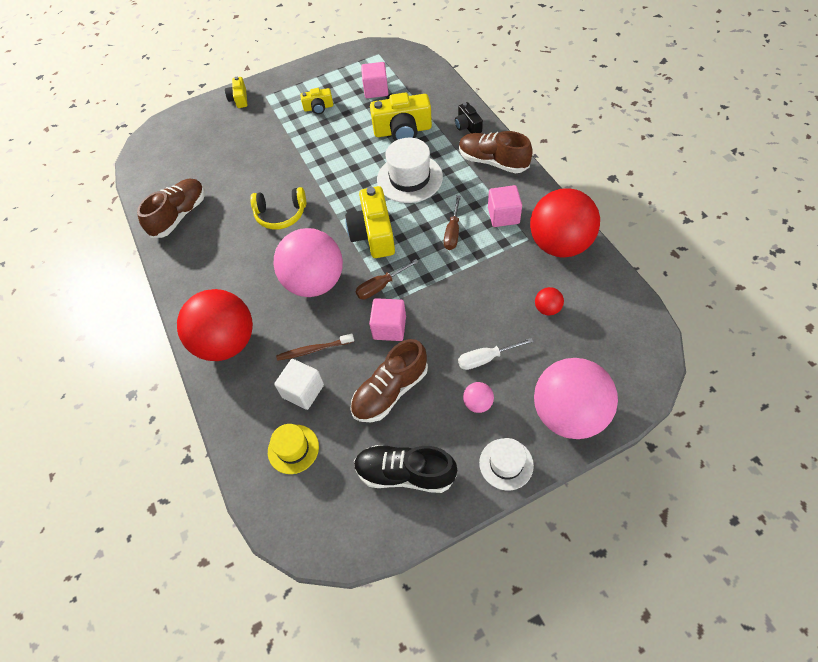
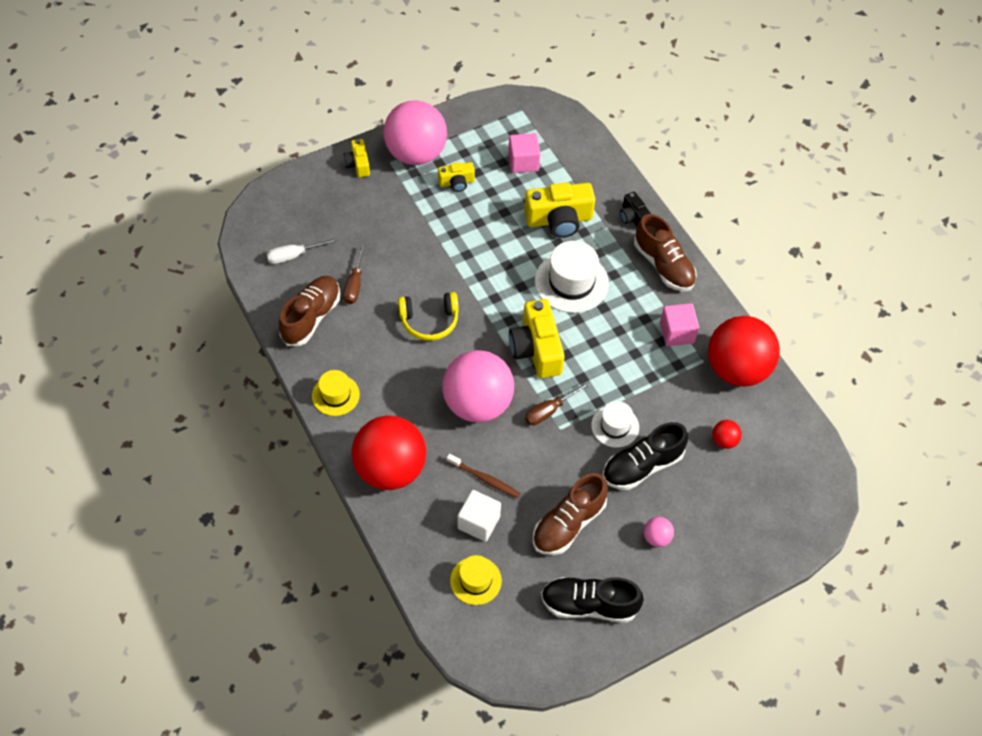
camera: 10 degrees left, 0 degrees up
(188, 279) = (335, 395): none -> yellow hat
(314, 350) = (485, 479): brown toothbrush -> brown toothbrush turned 135 degrees counterclockwise
(389, 328) = (562, 457): pink cube -> none
(453, 232) = (623, 350): brown screwdriver -> brown screwdriver (354, 284)
(466, 334) = (642, 466): none -> black shoe
(486, 359) = (663, 492): white screwdriver -> white screwdriver (294, 255)
(493, 161) = (663, 265): brown shoe -> brown shoe turned 150 degrees counterclockwise
(506, 464) = (685, 596): white hat -> white hat (615, 426)
(568, 414) = (745, 549): pink ball -> pink ball (416, 154)

